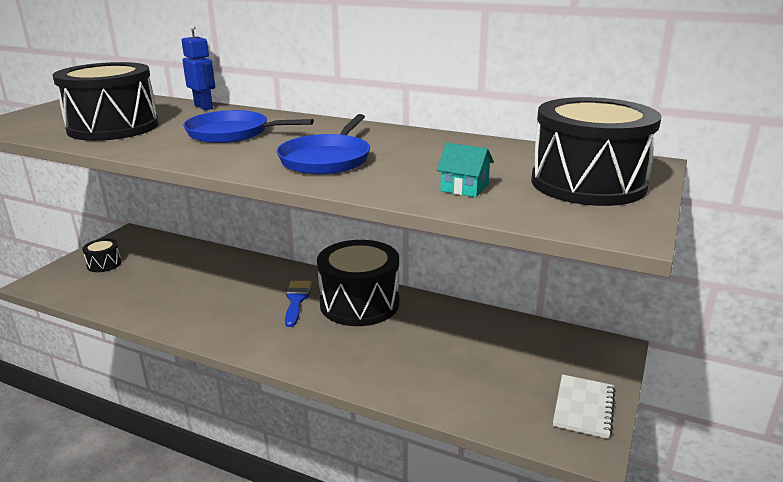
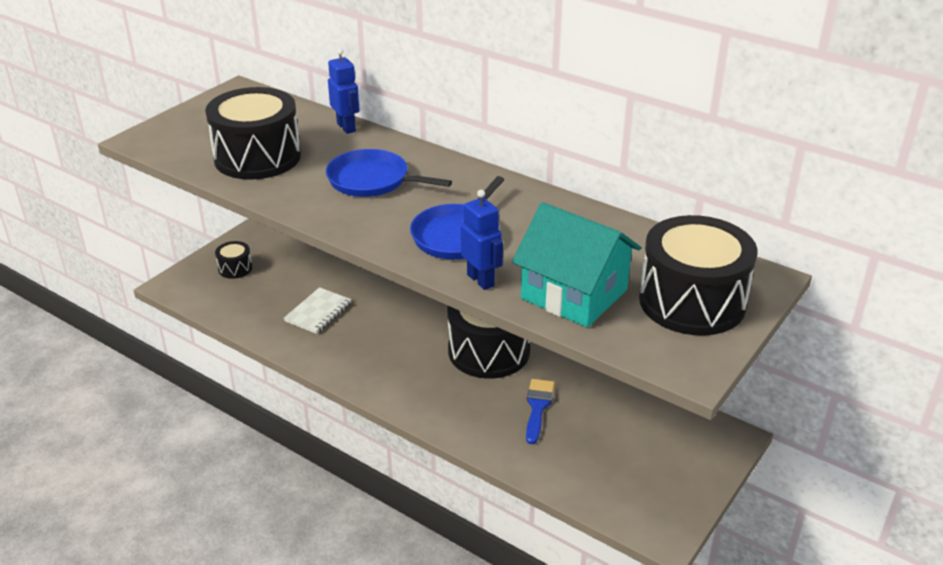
camera: 10 degrees right, 10 degrees up
(296, 300) = (425, 339): blue brush -> blue brush (538, 407)
(361, 186) = (481, 280): none -> blue robot
(464, 188) = (574, 294): turquoise house -> turquoise house, size x2.25
(583, 407) = (676, 496): white notebook -> white notebook (318, 312)

